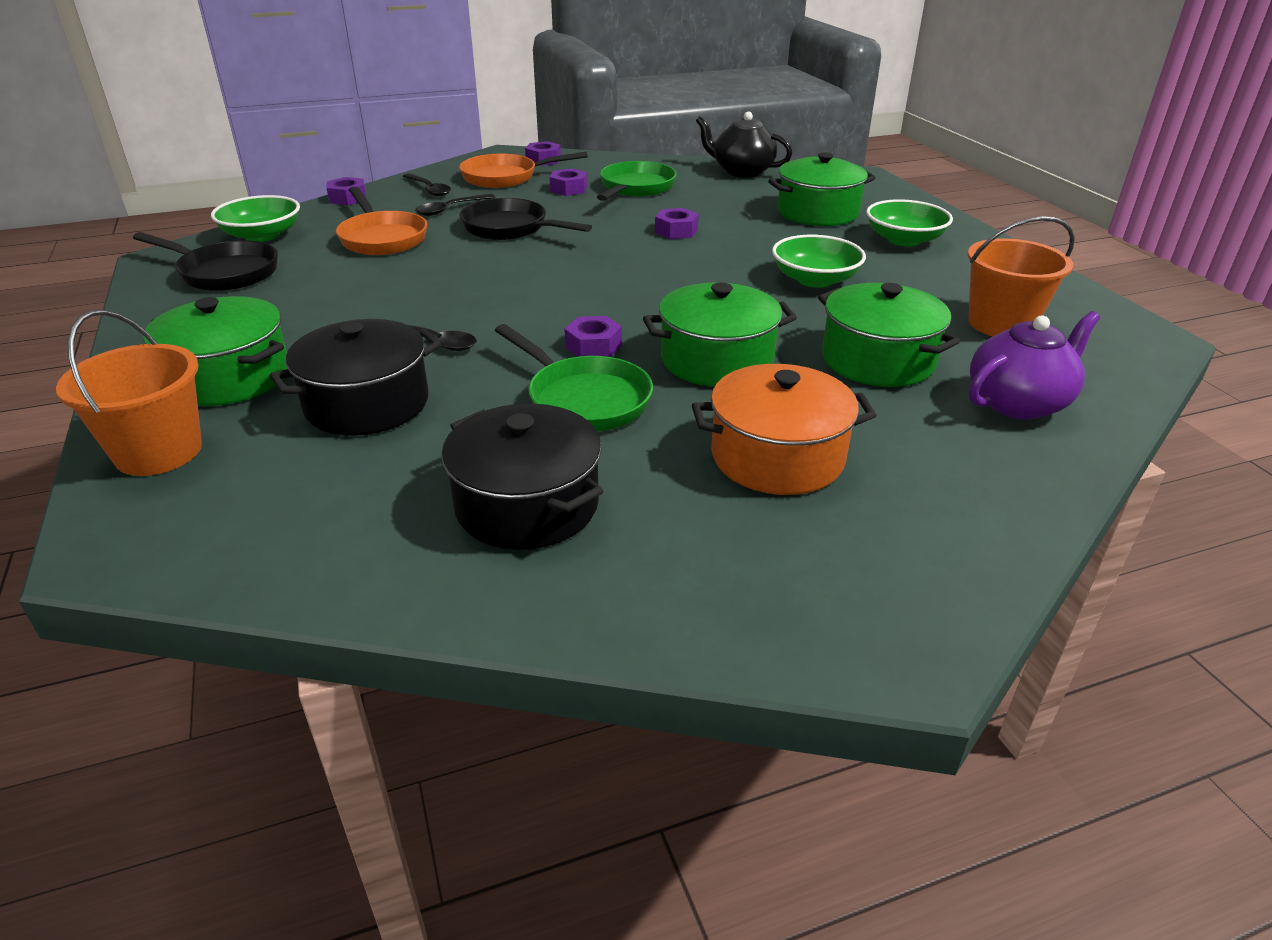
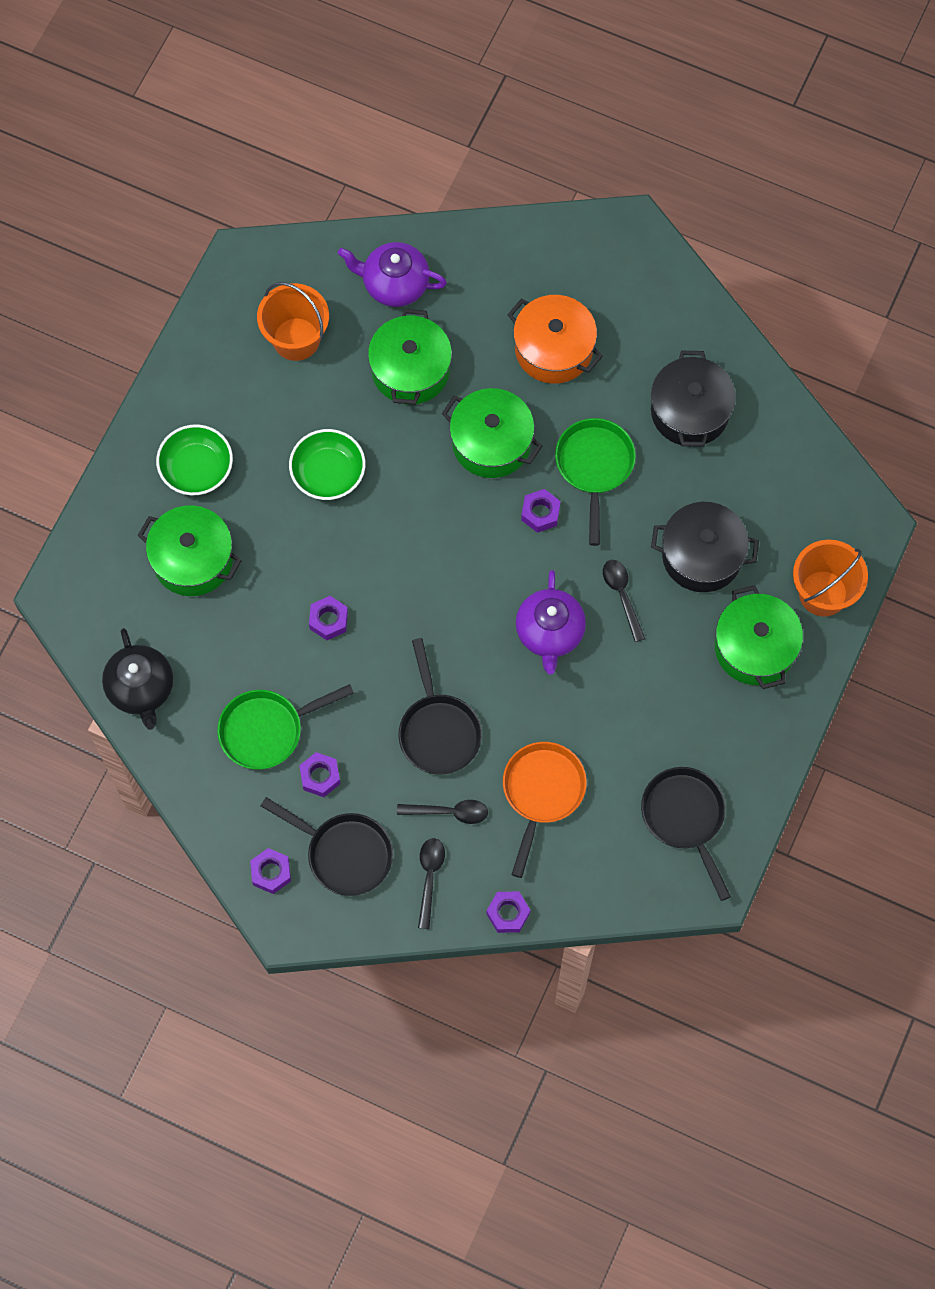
camera: 135 degrees left, 35 degrees up
(262, 235) = (622, 877): green bowl -> none
(480, 296) = (550, 633): none -> purple teapot
(505, 177) = (344, 853): orange pan -> black pan

